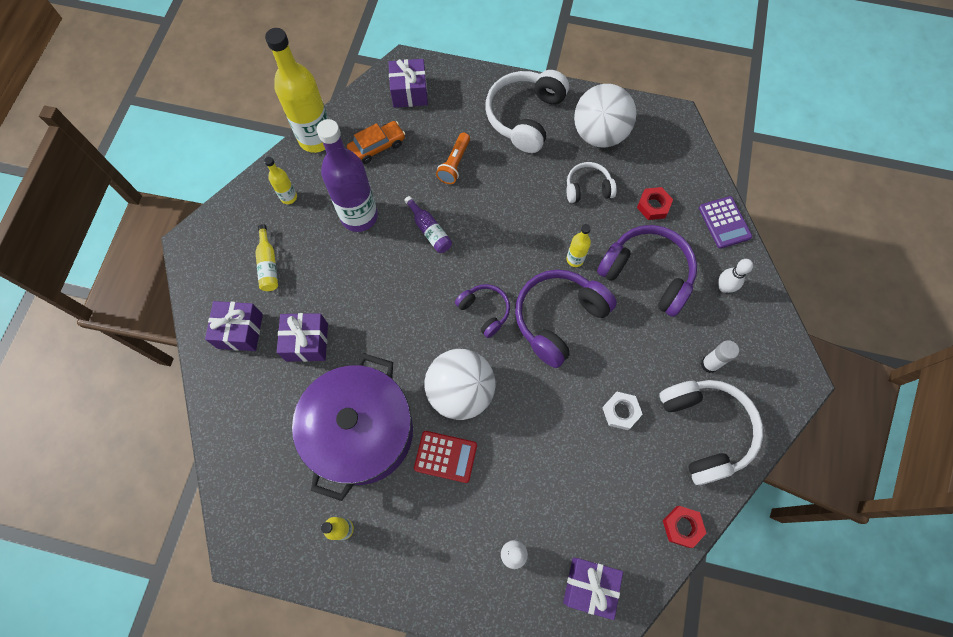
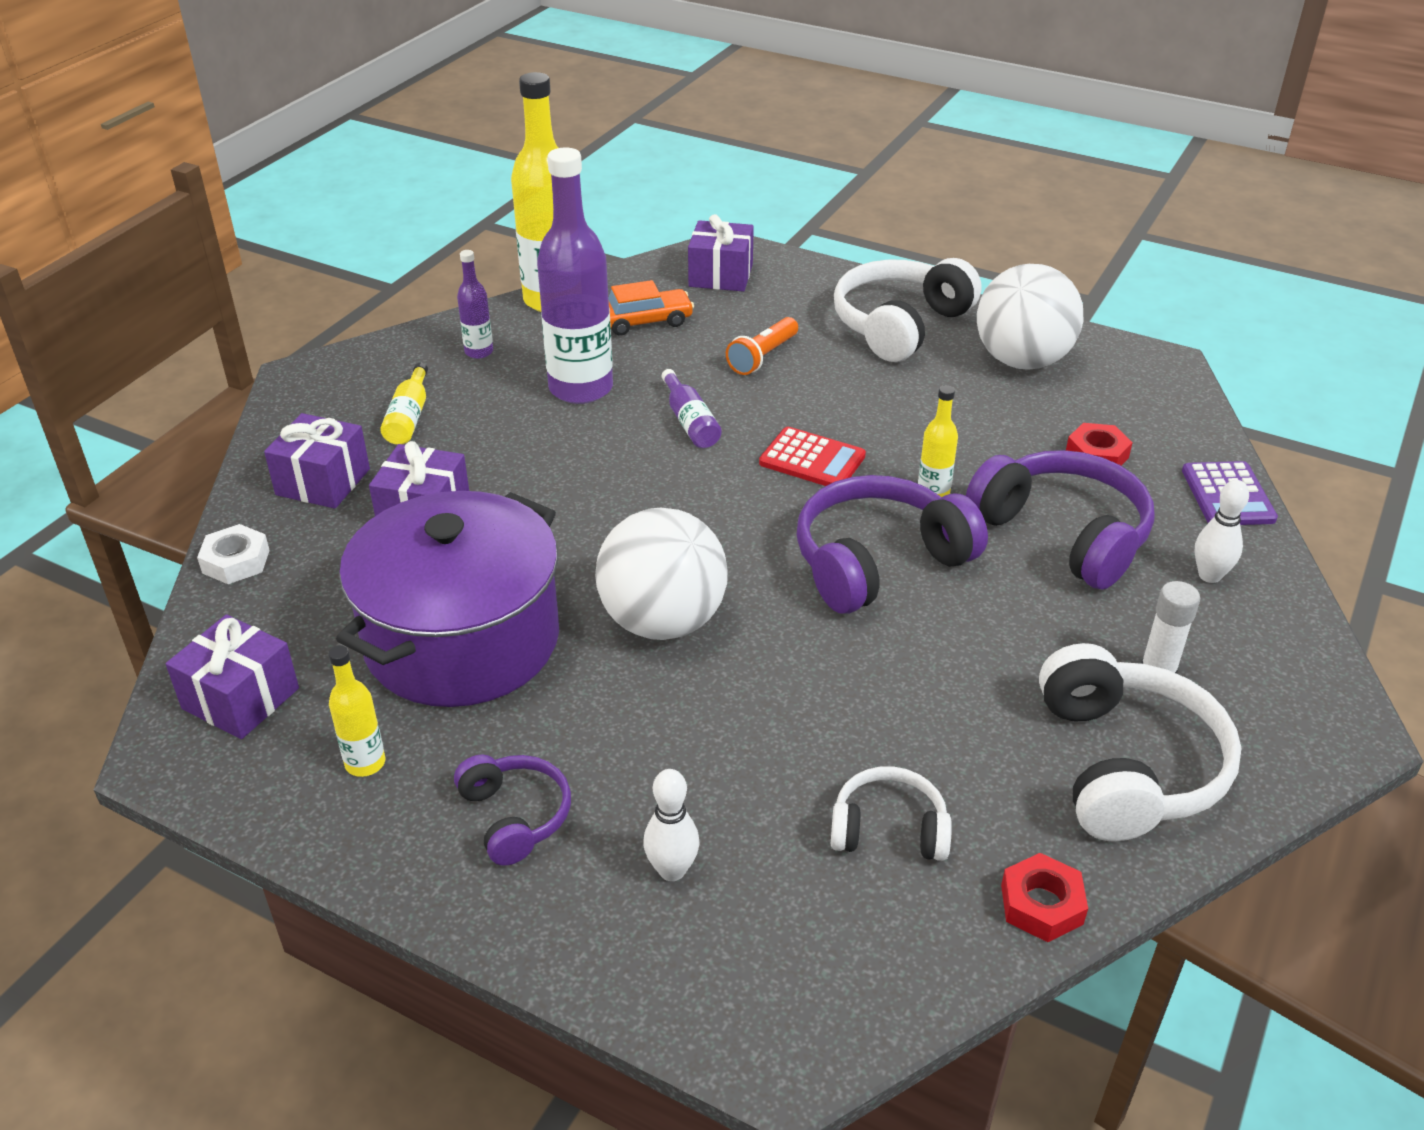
camera: 15 degrees right, 30 degrees down
(288, 197) = (479, 352): yellow bottle -> purple bottle
(445, 456) = (599, 702): red calculator -> red calculator (812, 460)
(484, 311) = (746, 530): purple headphones -> purple headphones (515, 816)
(588, 188) = (983, 417): white headphones -> white headphones (889, 830)
(589, 586) = (813, 957): purple gift -> purple gift (240, 698)
(620, 411) = (959, 705): white nut -> white nut (236, 561)

